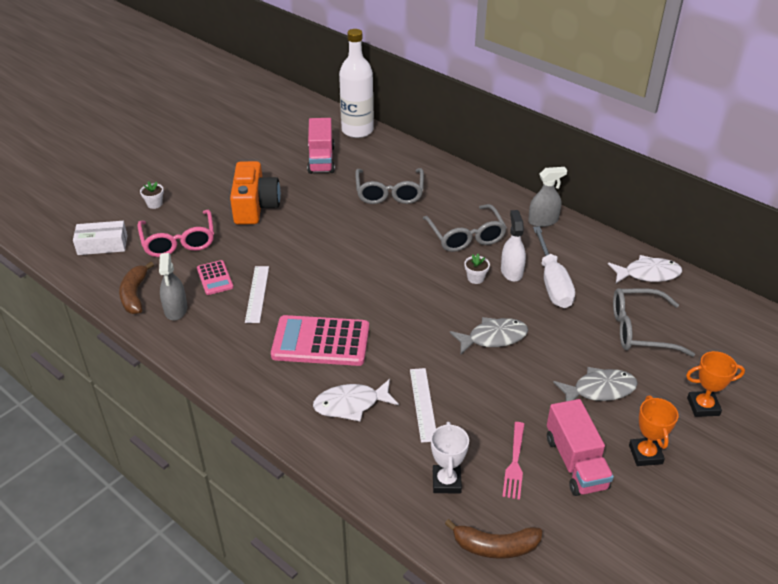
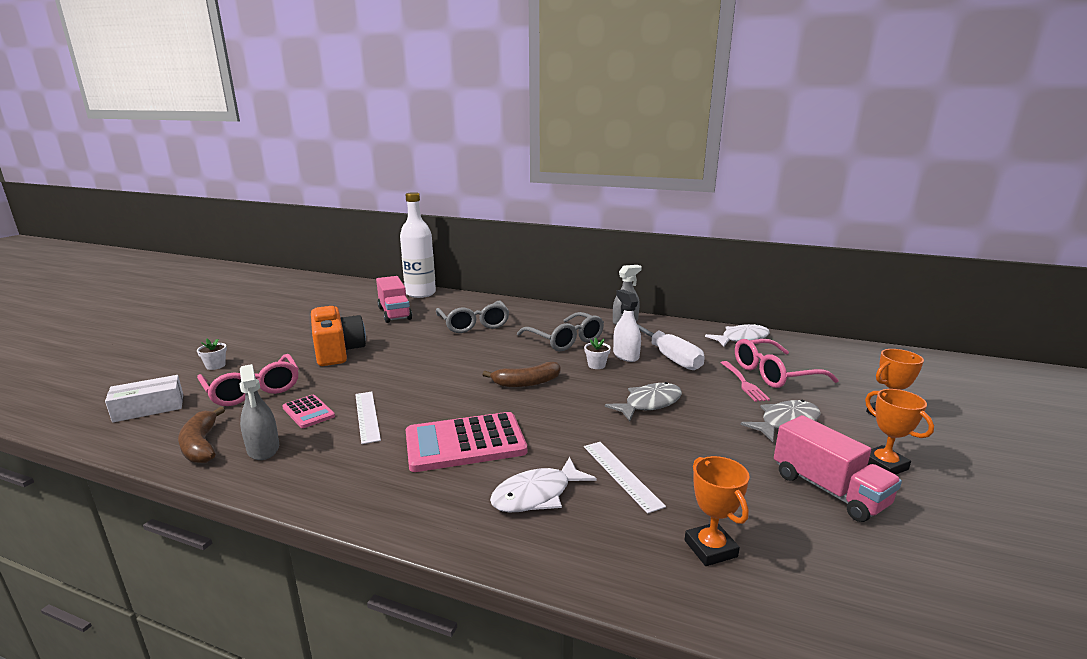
camera: 20 degrees left, 20 degrees down
(446, 482) = (710, 548): white trophy -> orange trophy
(495, 546) = (834, 610): brown banana -> brown banana (526, 383)
(514, 462) = (767, 507): pink fork -> pink fork (743, 382)
(640, 330) = (774, 374): grey glasses -> pink glasses

